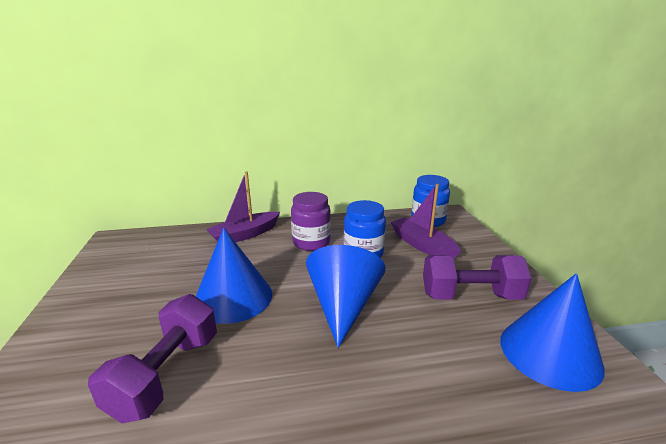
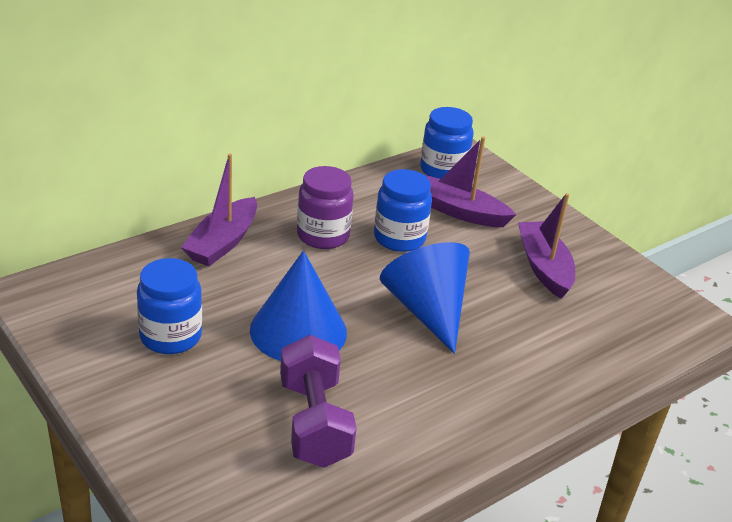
camera: 30 degrees left, 10 degrees up
(150, 281) = (170, 336): none -> blue jar
(470, 296) = (544, 267): purple dumbbell -> purple boat
(550, 352) = (634, 308): blue cone -> none

